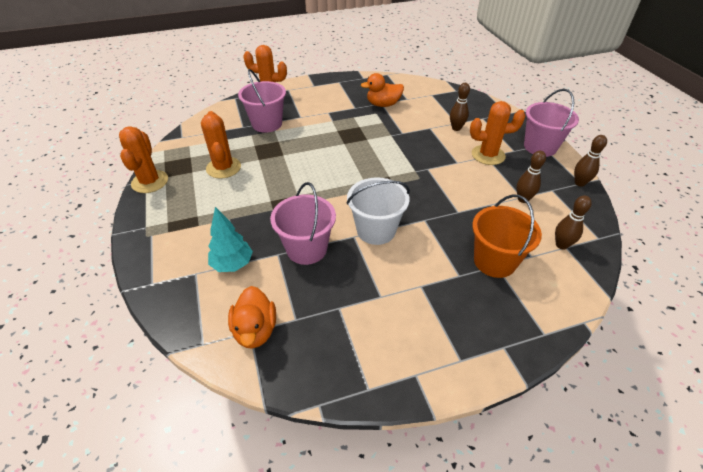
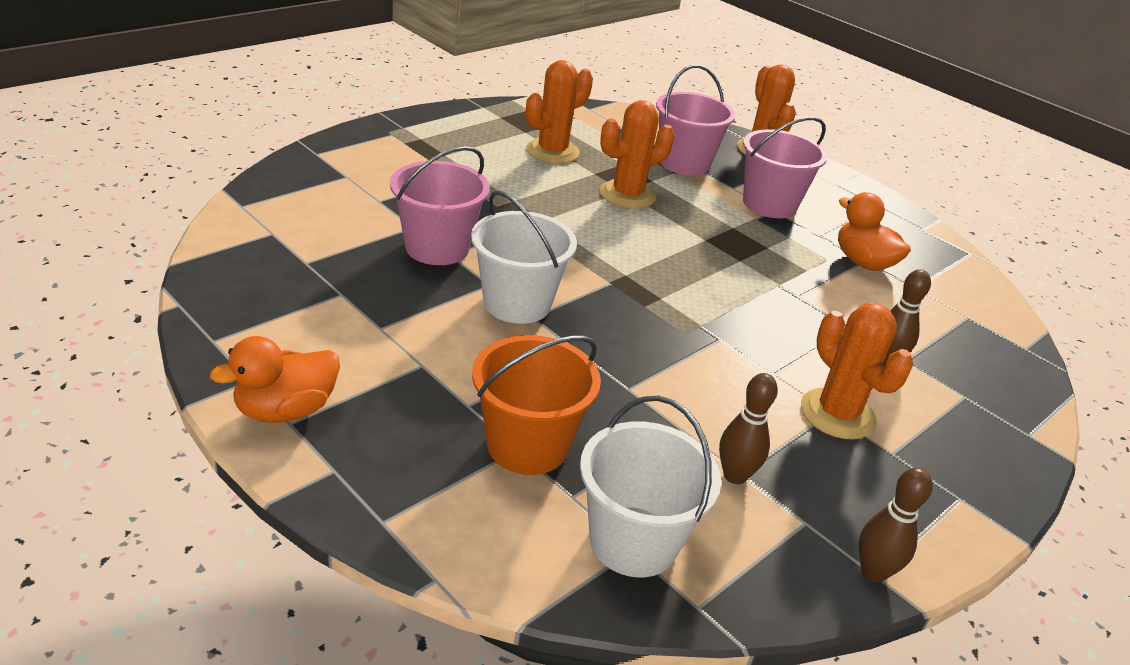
camera: 60 degrees right, 10 degrees down
(150, 182) = (483, 110): orange cactus -> orange cactus (627, 195)
(233, 264) = (375, 198): turquoise tree -> none
(255, 330) = (275, 236): orange duck -> orange duck (285, 410)
(540, 147) = (950, 496): pink bucket -> pink bucket (769, 204)
(561, 245) = (633, 541): brown bowling pin -> white bucket

